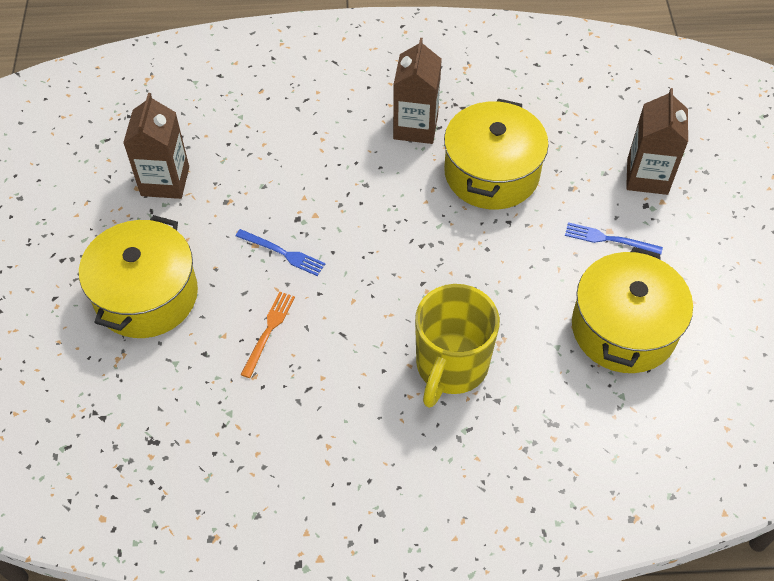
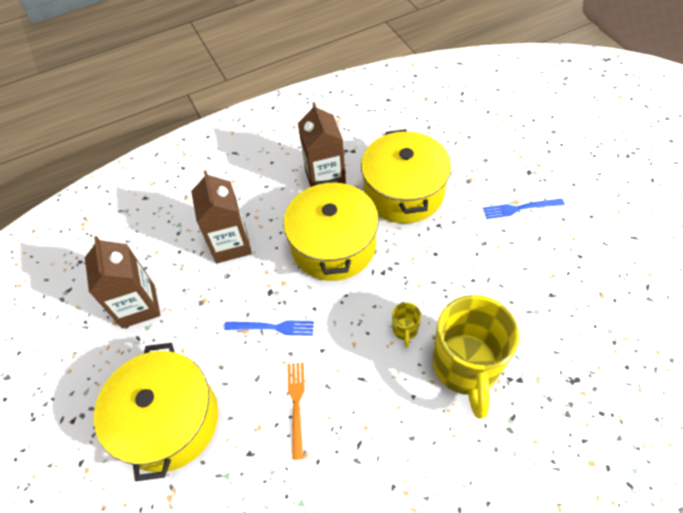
camera: 20 degrees left, 0 degrees up
(411, 308) = (405, 330): none -> yellow mug
(623, 328) = (575, 274): yellow pot -> yellow pot (333, 245)
(647, 176) = (516, 150): brown carton -> brown carton (231, 244)

